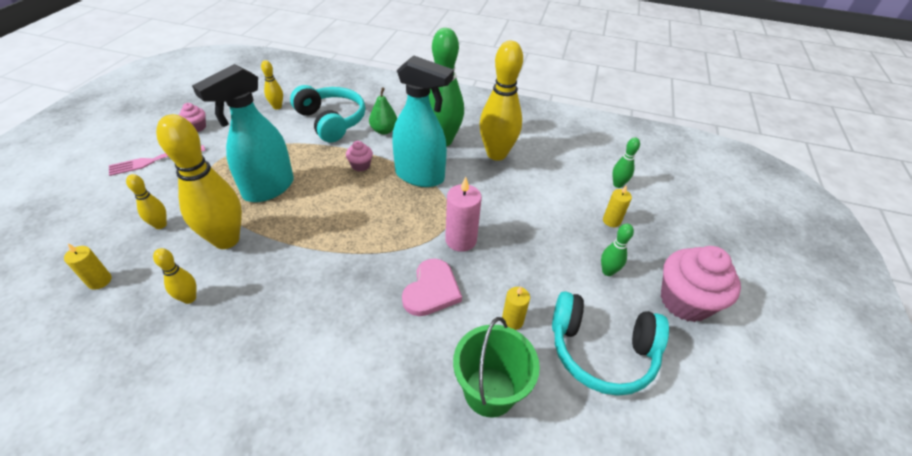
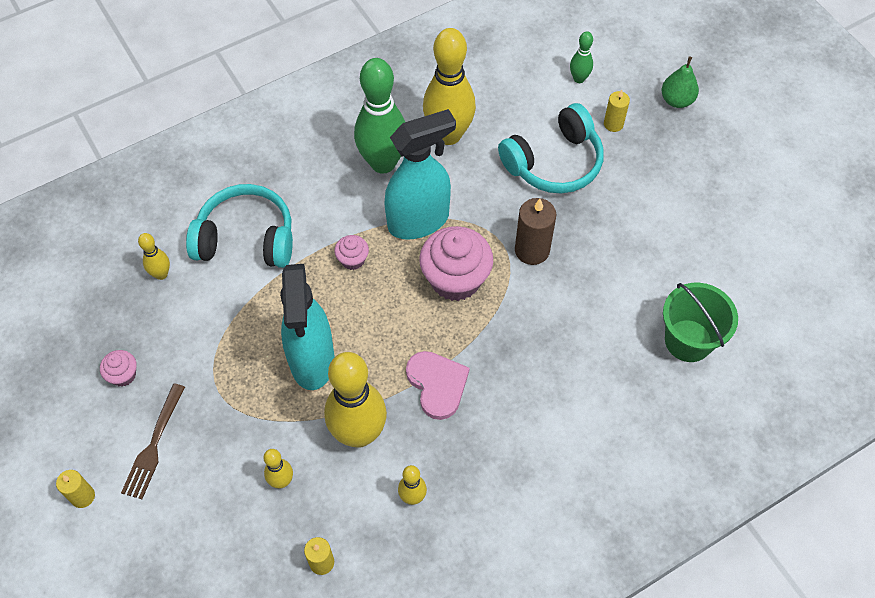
camera: 45 degrees left, 15 degrees up
(154, 160) = (154, 444): pink fork -> brown fork
(384, 130) = (313, 202): green pear -> green pear (676, 100)
(431, 290) = (566, 311): pink heart -> pink heart (437, 384)
(461, 240) = (532, 250): pink candle -> brown candle
(512, 320) = (644, 279): yellow candle -> yellow candle (83, 496)
(601, 351) = (718, 245): turquoise headphones -> turquoise headphones (554, 162)
(607, 271) = (658, 176): green bowling pin -> none
(684, 301) = (727, 154): pink cupcake -> pink cupcake (455, 279)

